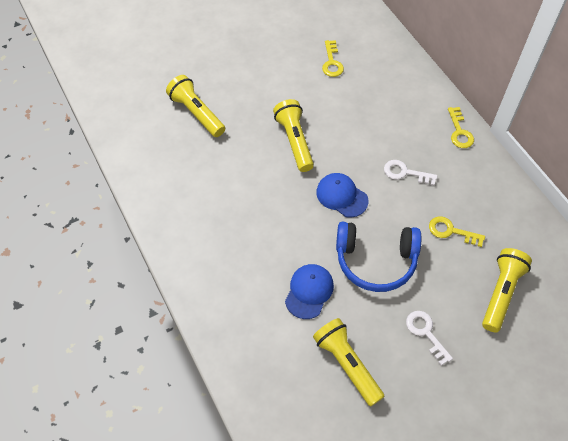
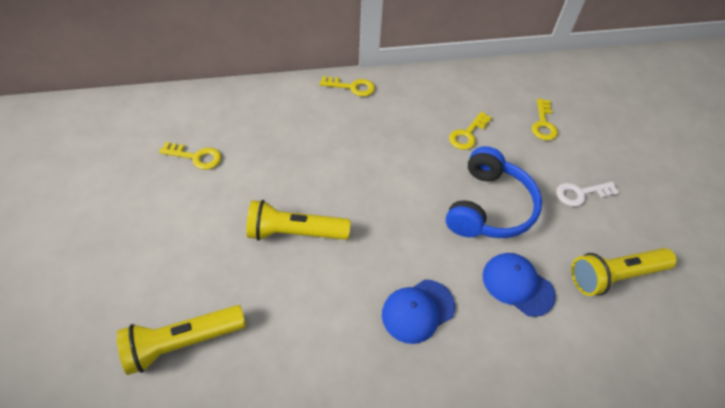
camera: 75 degrees left, 5 degrees down
(341, 196) = (395, 210): blue cap -> blue cap (417, 311)
(405, 173) = (385, 145): white key -> none
(501, 293) = (543, 124): yellow flashlight -> yellow key

